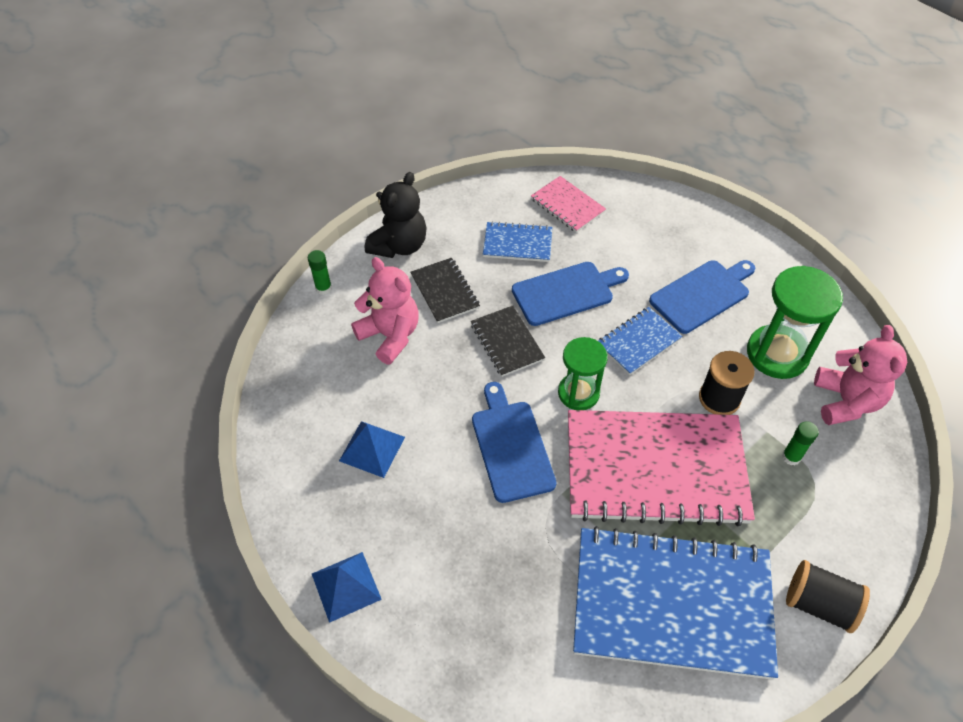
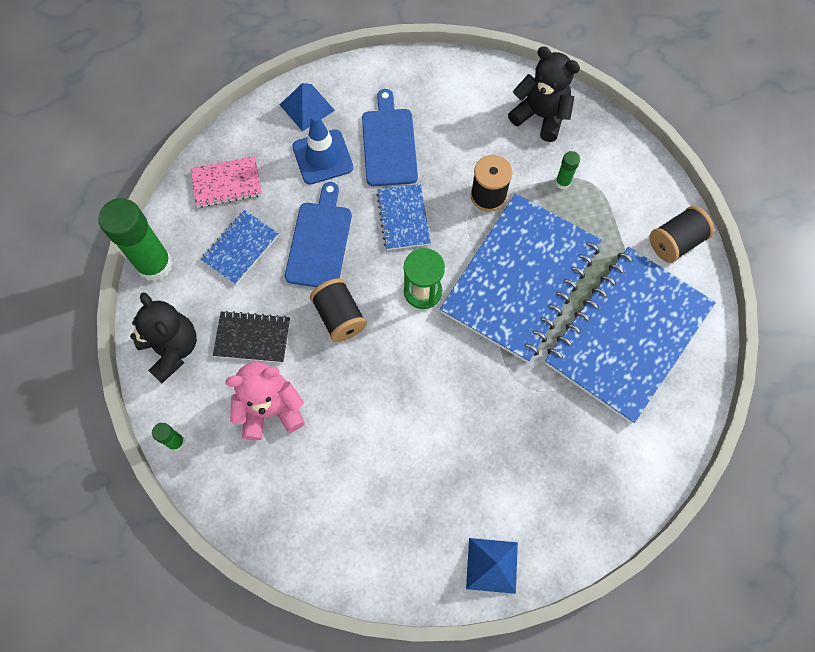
camera: 60 degrees left, 15 degrees up
(372, 449) = (378, 483): blue pyramid -> blue pyramid (307, 107)
(462, 199) = (155, 265): none -> green glue stick
(507, 342) = (339, 317): black notebook -> black spool
(511, 446) = (441, 371): blue cutting board -> none
(646, 255) = (322, 157): none -> blue traffic cone
(655, 469) = (520, 278): pink notebook -> blue notebook
(777, 354) = (475, 131): green hourglass -> none
(846, 401) = (540, 116): pink teddy bear -> black teddy bear

